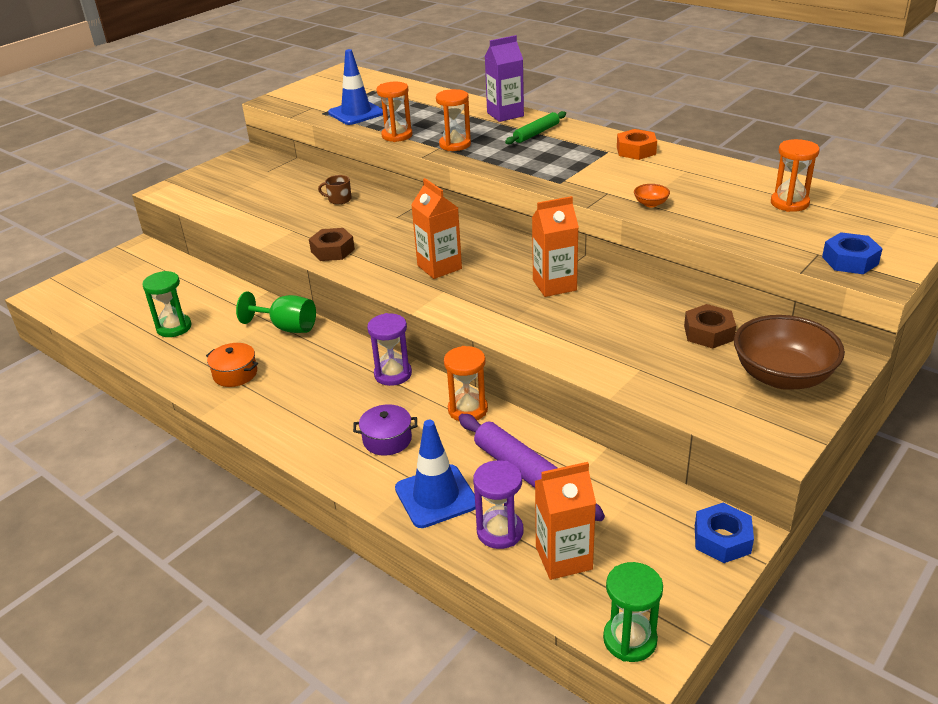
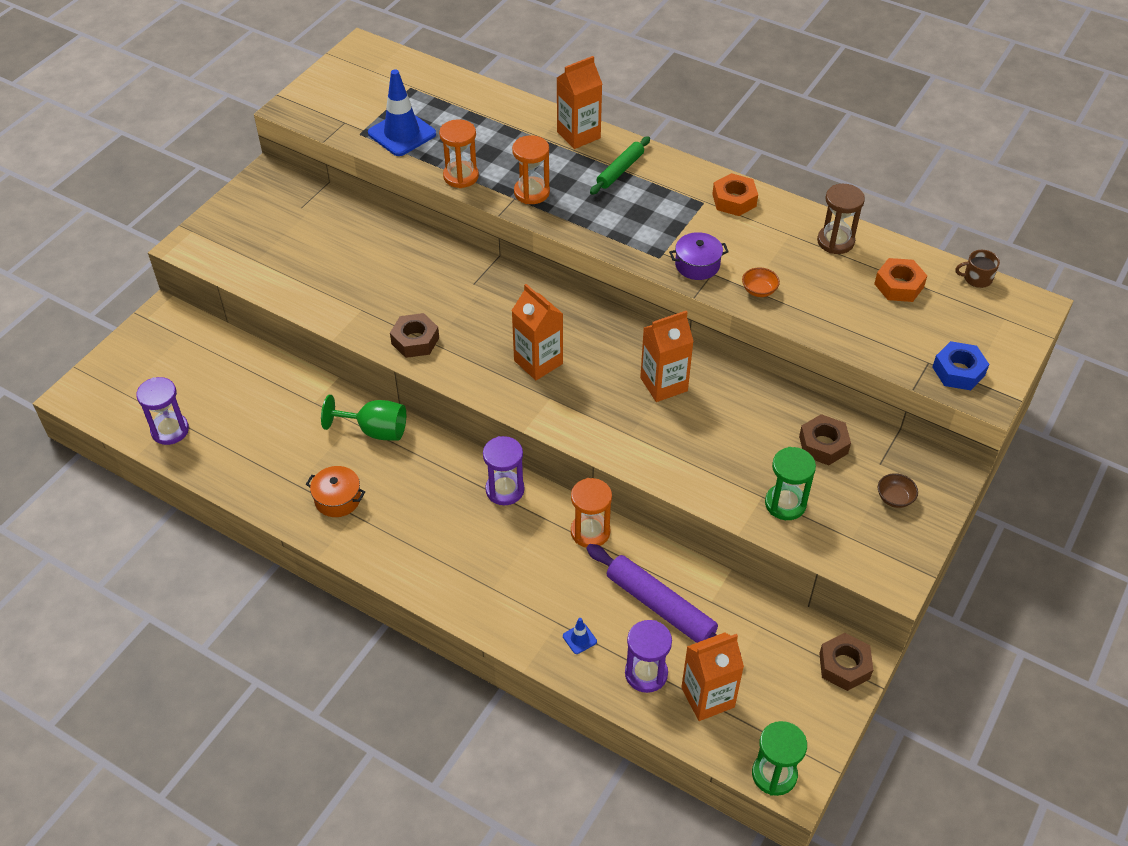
camera: 10 degrees left, 15 degrees up
(109, 321) = (170, 430): none -> purple hourglass
(174, 327) = (249, 437): green hourglass -> green hourglass (785, 504)
(339, 199) = (400, 256): brown mug -> brown mug (977, 278)
(387, 439) = (518, 574): purple pot -> purple pot (697, 265)
(436, 496) = (579, 639): blue traffic cone -> blue traffic cone, size x0.42
(505, 114) = (578, 135): purple carton -> orange carton
(722, 539) = (844, 666): blue nut -> brown nut
(729, 175) = (835, 241): none -> brown hourglass
(782, 376) = (894, 498): brown bowl -> brown bowl, size x0.41
(789, 203) = (899, 285): orange hourglass -> orange nut

